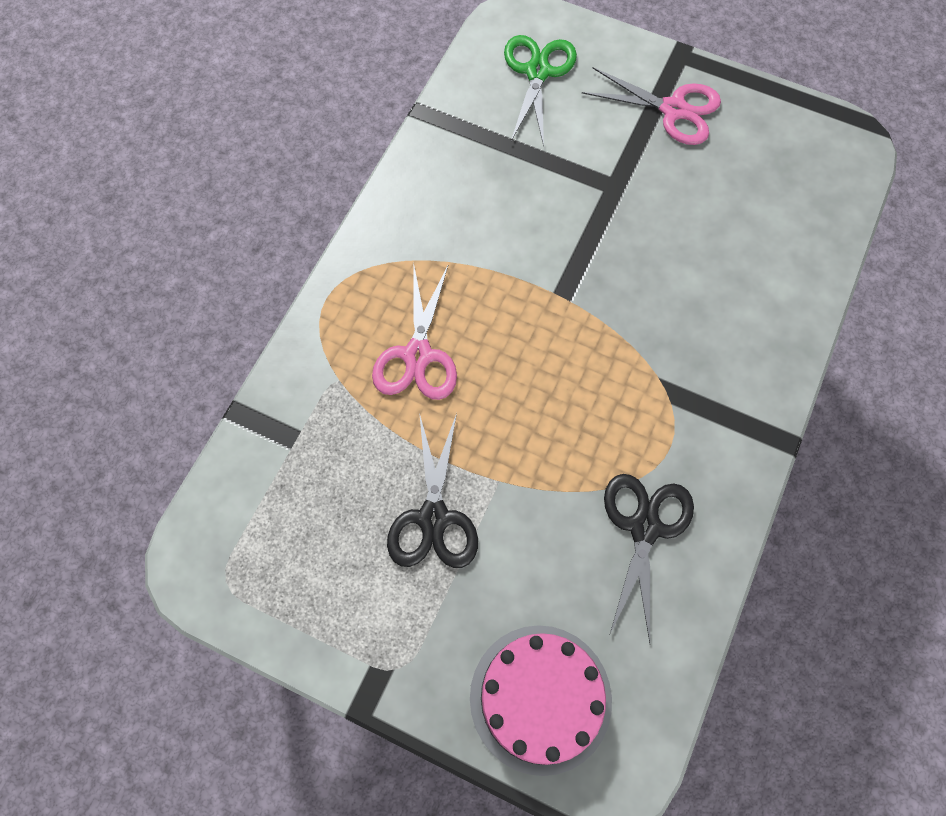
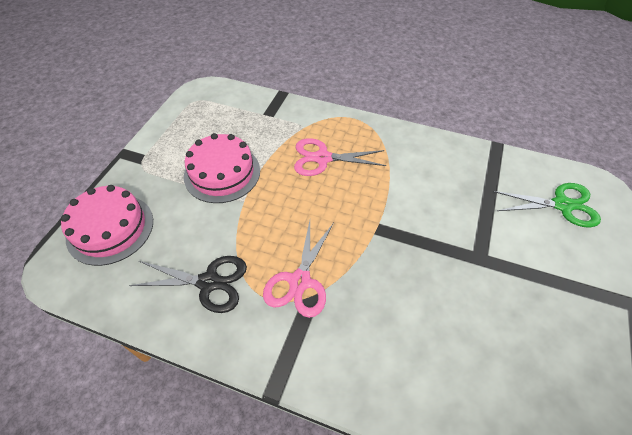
camera: 85 degrees right, 15 degrees down
(433, 518) = (222, 173): black scissors -> pink cake
(673, 110) = (573, 299): pink scissors -> pink scissors (299, 281)

